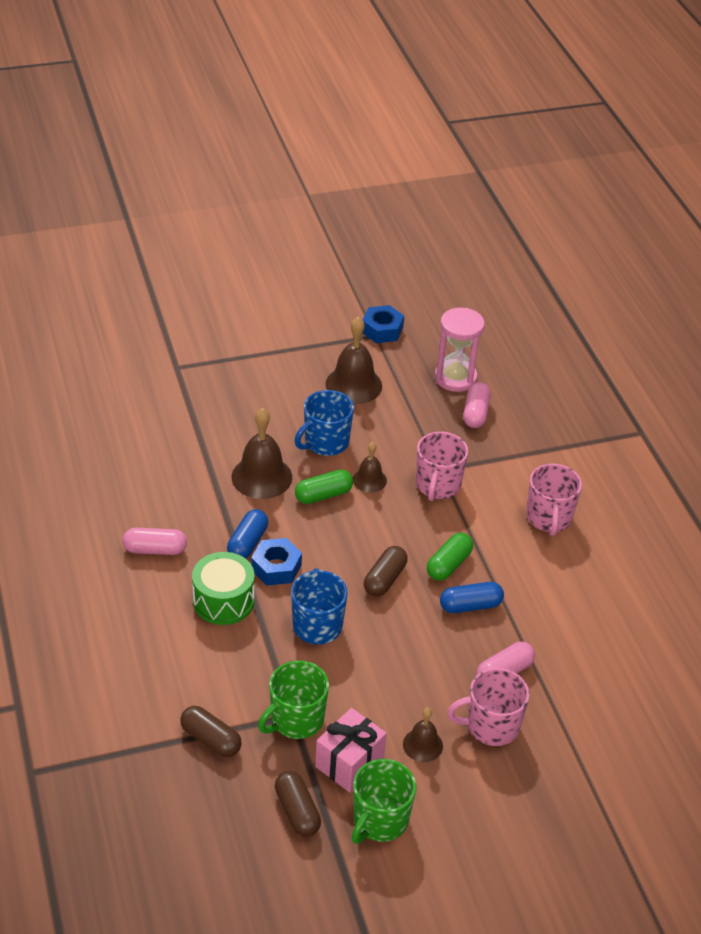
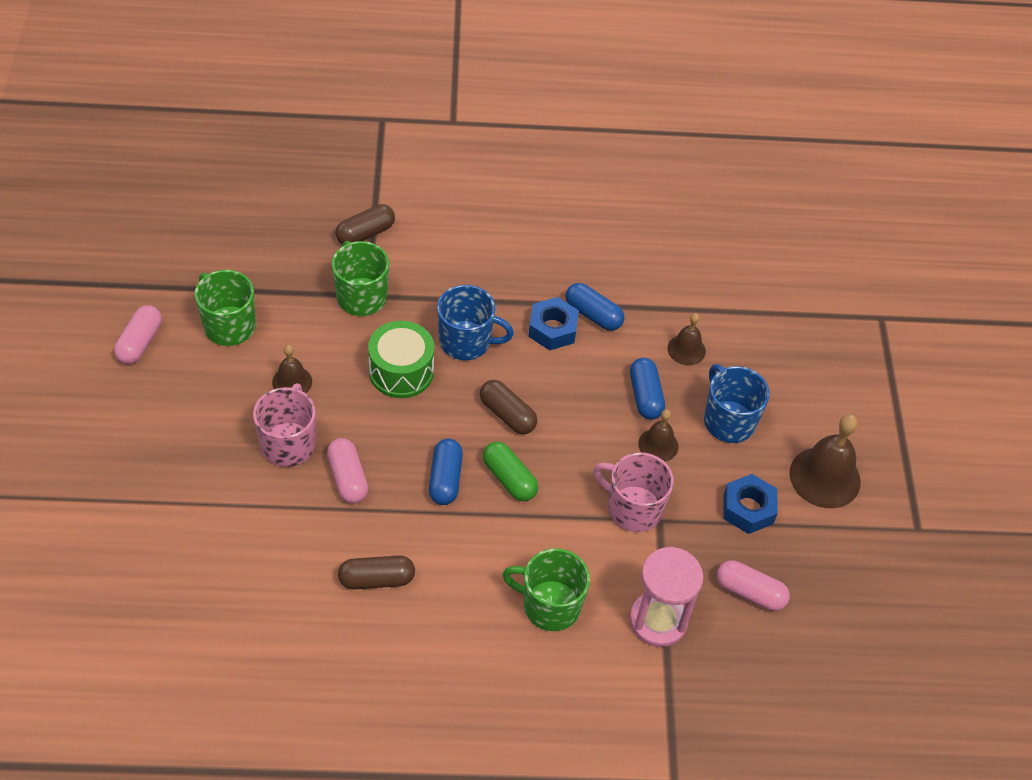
camera: 105 degrees right, 10 degrees up
(155, 549) = (605, 243): pink capsule -> pink capsule (140, 343)
(223, 601) = (522, 278): green drum -> green drum (401, 371)
(261, 477) = (686, 349): brown bell -> brown bell, size x0.57
(297, 811) = (265, 272): brown capsule -> brown capsule (376, 579)
(323, 495) = (645, 396): green capsule -> blue capsule
(349, 763) = (297, 321): pink gift -> none
(382, 330) = (928, 540): blue nut -> blue nut (748, 509)
(455, 378) = (821, 593): pink hourglass -> pink hourglass (658, 621)
(549, 518) = (550, 605): pink mug -> green mug

